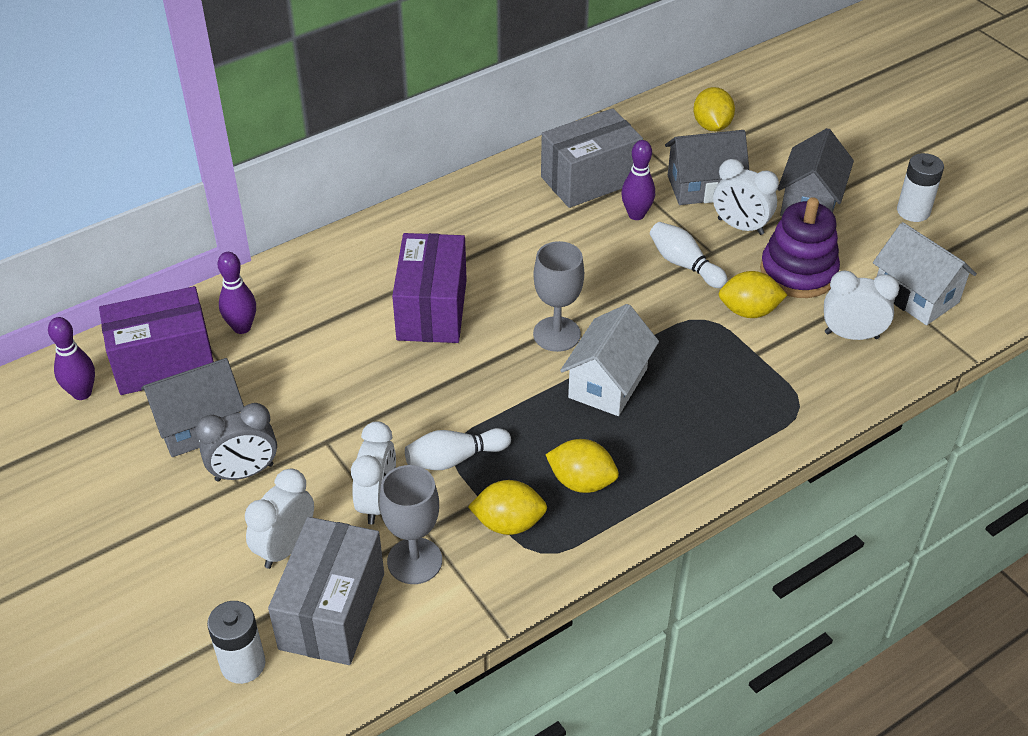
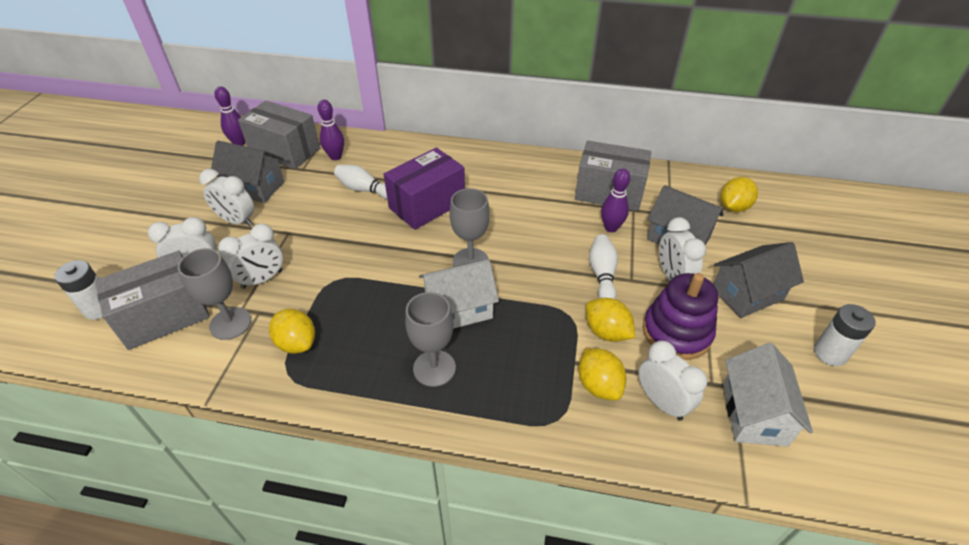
camera: 45 degrees right, 0 degrees up
(164, 362) = (285, 151): purple box -> grey box
(244, 472) = (237, 221): grey clock -> white clock
(454, 459) = (325, 287): white bowling pin -> white bowling pin (364, 190)
(581, 482) = (364, 353): yellow lemon -> yellow lemon (598, 385)
(658, 445) = (434, 368): none -> grey goblet

